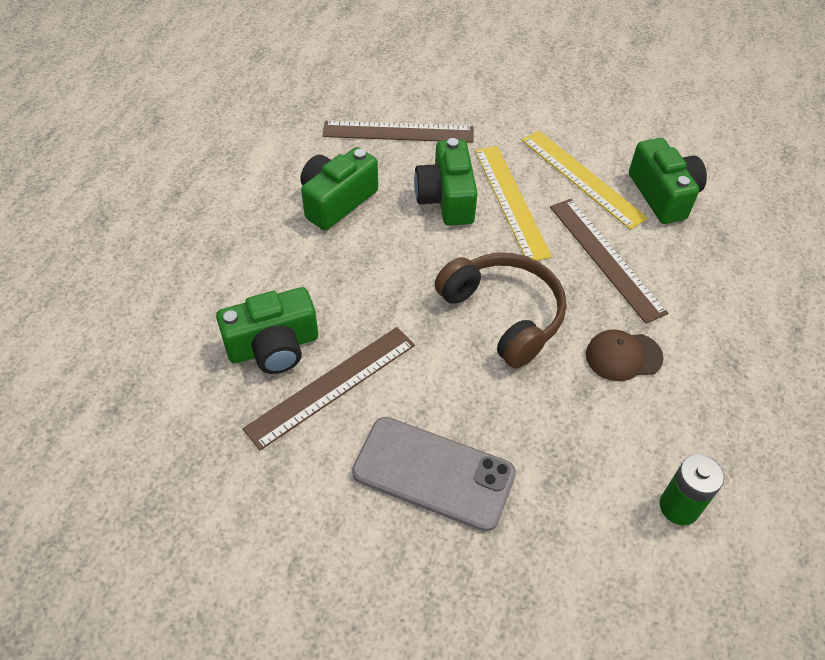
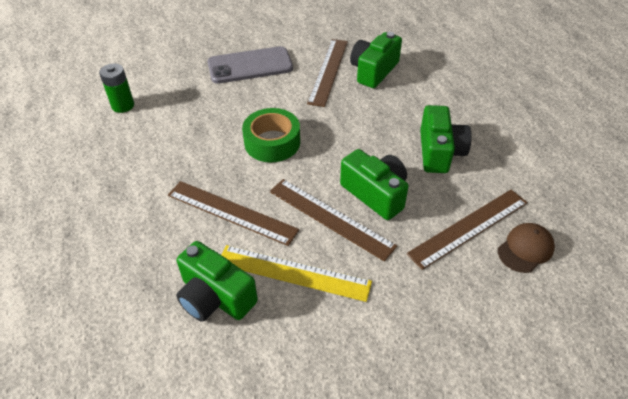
camera: 145 degrees right, 5 degrees down
(504, 314) = (272, 142): brown headphones -> green tape
(511, 201) = (330, 218): yellow ruler -> brown ruler
(623, 356) = (185, 156): brown cap -> brown cap (525, 249)

